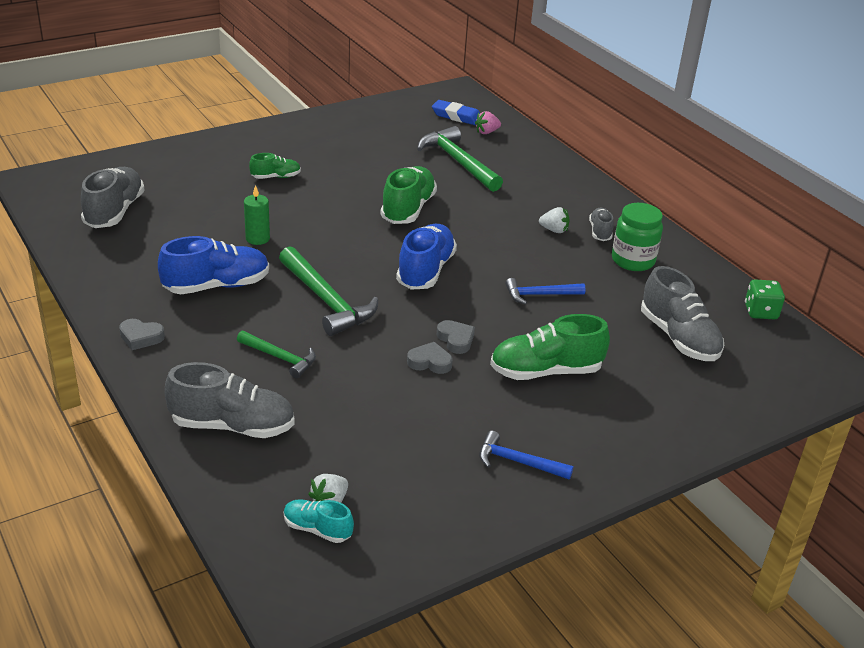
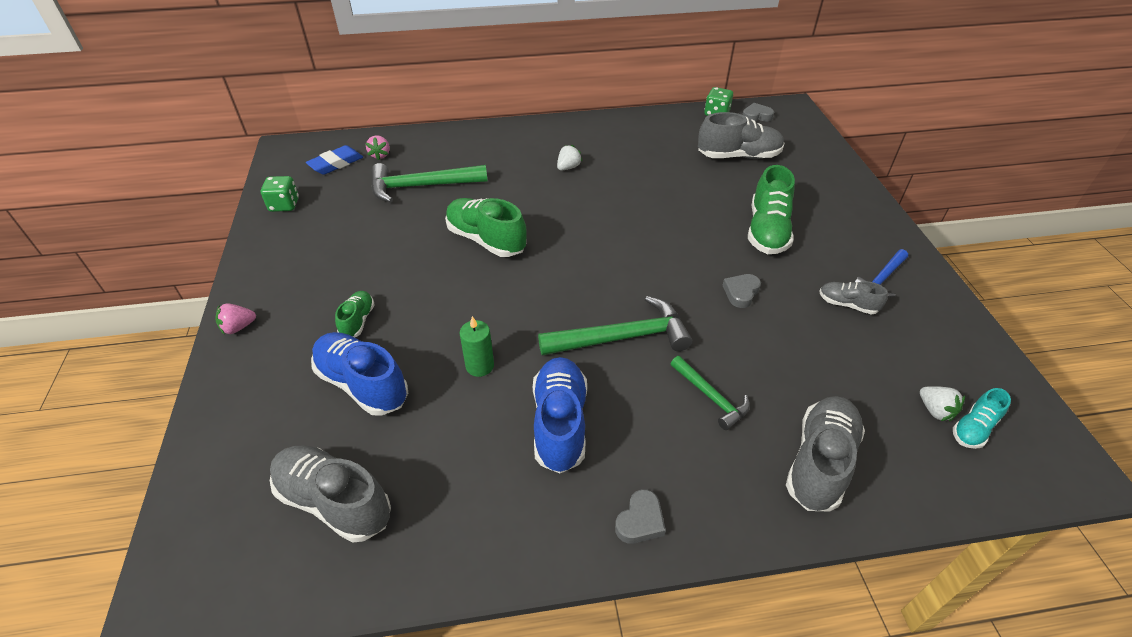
camera: 65 degrees left, 10 degrees up
(244, 135) = (238, 327): none -> pink strawberry
(280, 358) = (711, 397): green hammer -> green hammer turned 90 degrees clockwise
(385, 111) = (284, 205): none -> green dice
(425, 271) = (598, 257): blue shoe -> blue shoe (363, 384)
(456, 340) = (711, 268): grey heart -> grey heart (756, 116)
(539, 295) = (660, 203): blue hammer -> none
(600, 232) = (582, 146): grey shoe -> grey shoe (847, 304)
(633, 260) = (630, 144): green jar -> none

